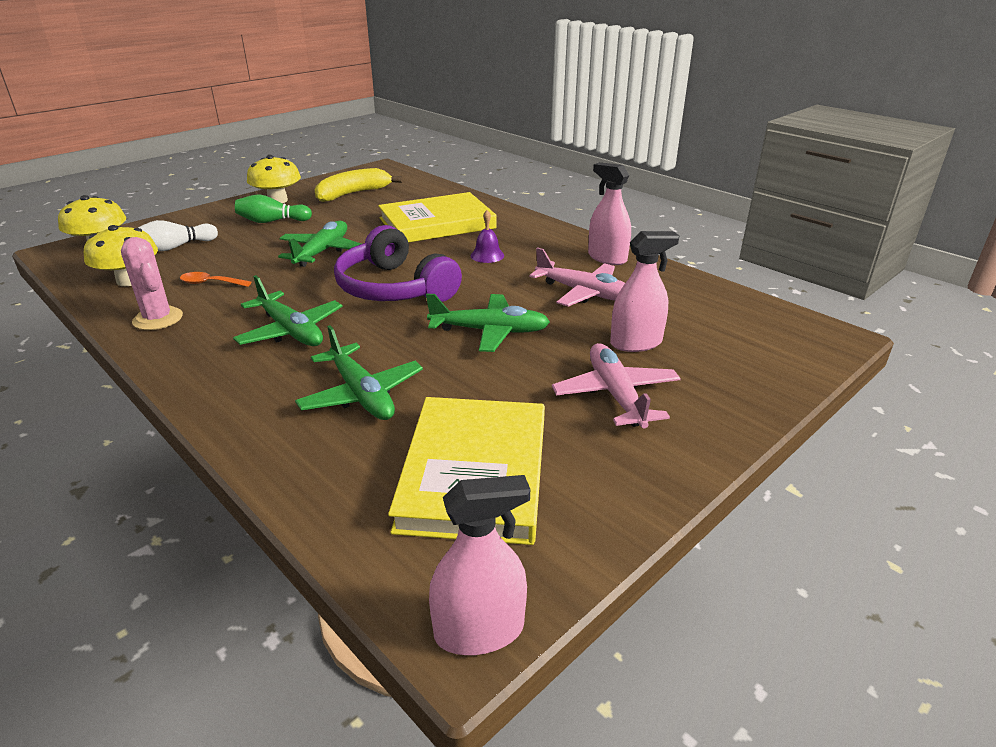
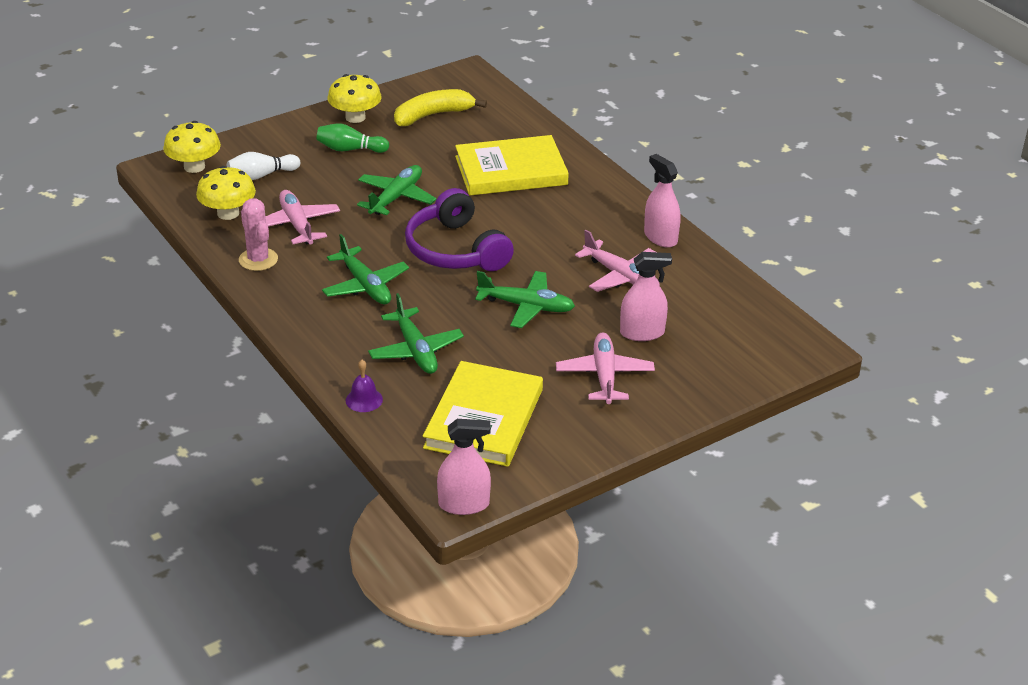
camera: 10 degrees right, 5 degrees up
(210, 283) = (297, 225): orange spoon -> pink plane
(487, 255) = (548, 220): purple bell -> purple bell (364, 400)

